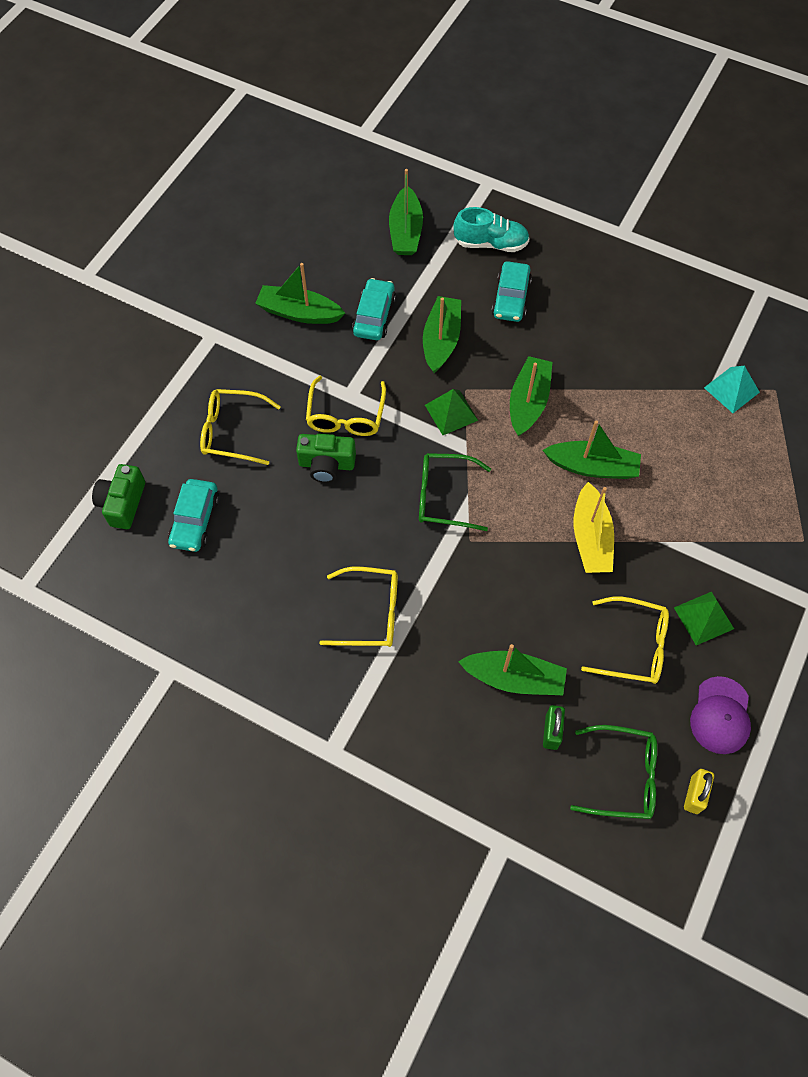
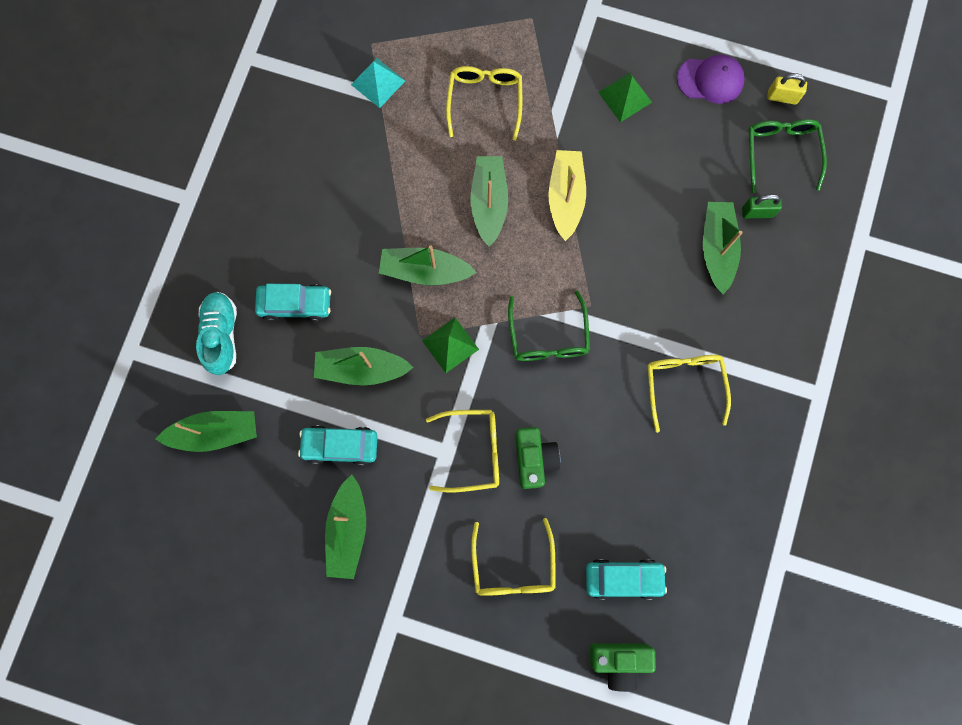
camera: 100 degrees left, 15 degrees up
(591, 538) = (565, 197): yellow boat -> yellow boat turned 75 degrees counterclockwise
(634, 646) = (664, 151): yellow glasses -> yellow glasses (485, 100)

